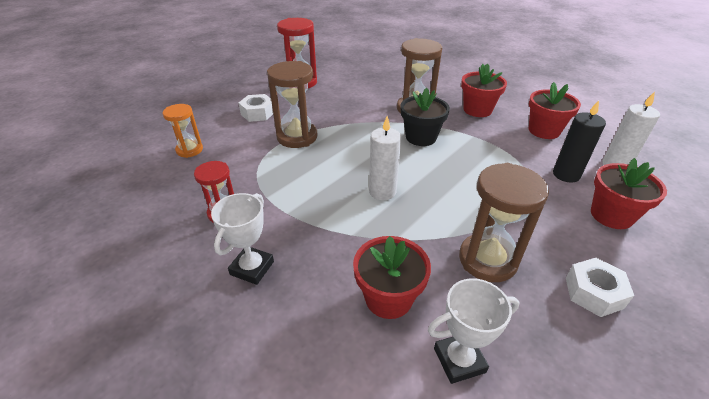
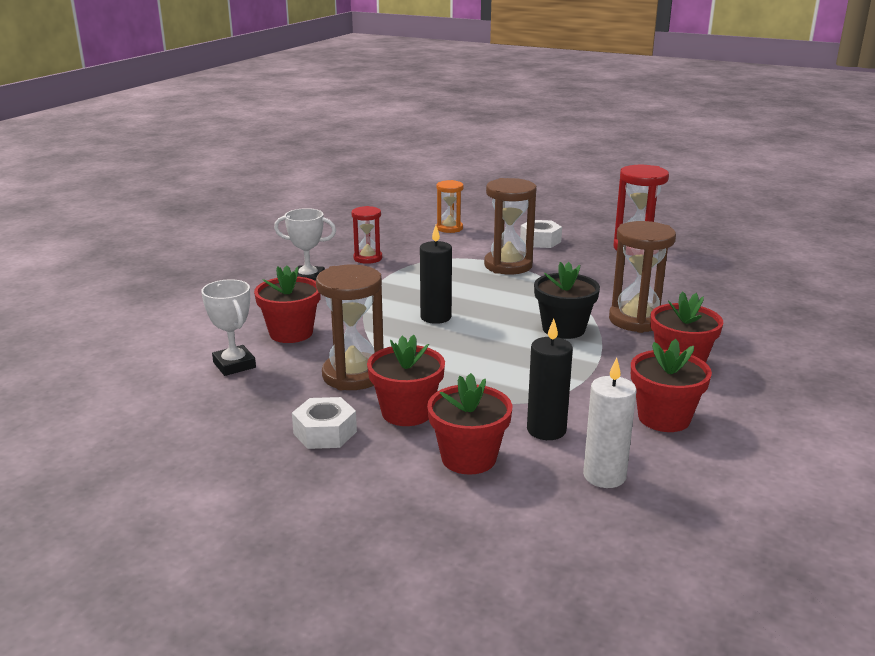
camera: 75 degrees right, 15 degrees down
(382, 192) = (435, 317): white candle -> black candle
(551, 236) = (407, 412): none -> red flower pot

